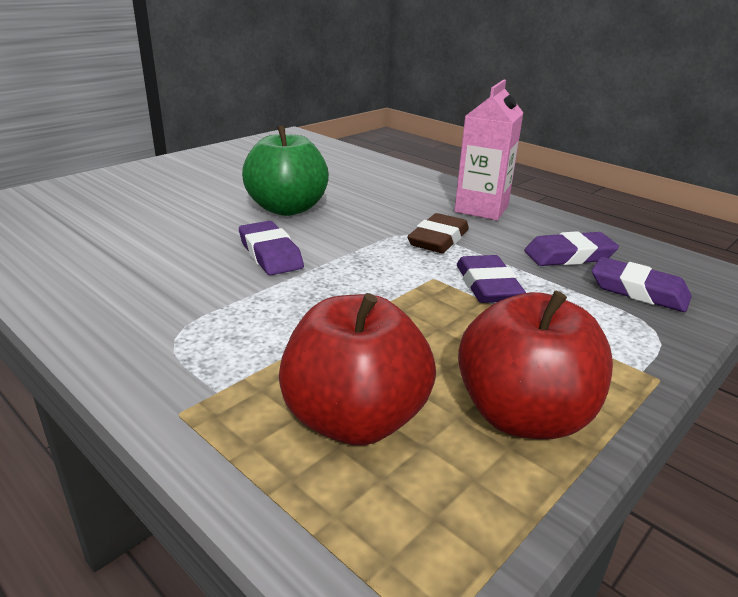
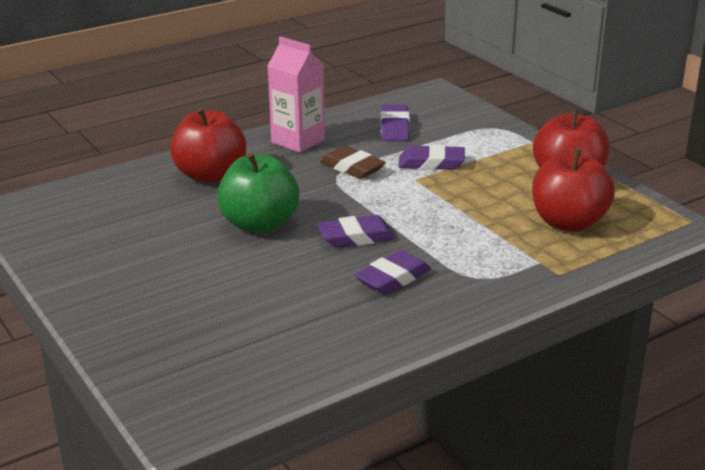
camera: 75 degrees left, 0 degrees up
(378, 182) = (210, 175): none -> red apple
(638, 291) = (449, 120): purple eraser -> purple eraser (393, 278)

